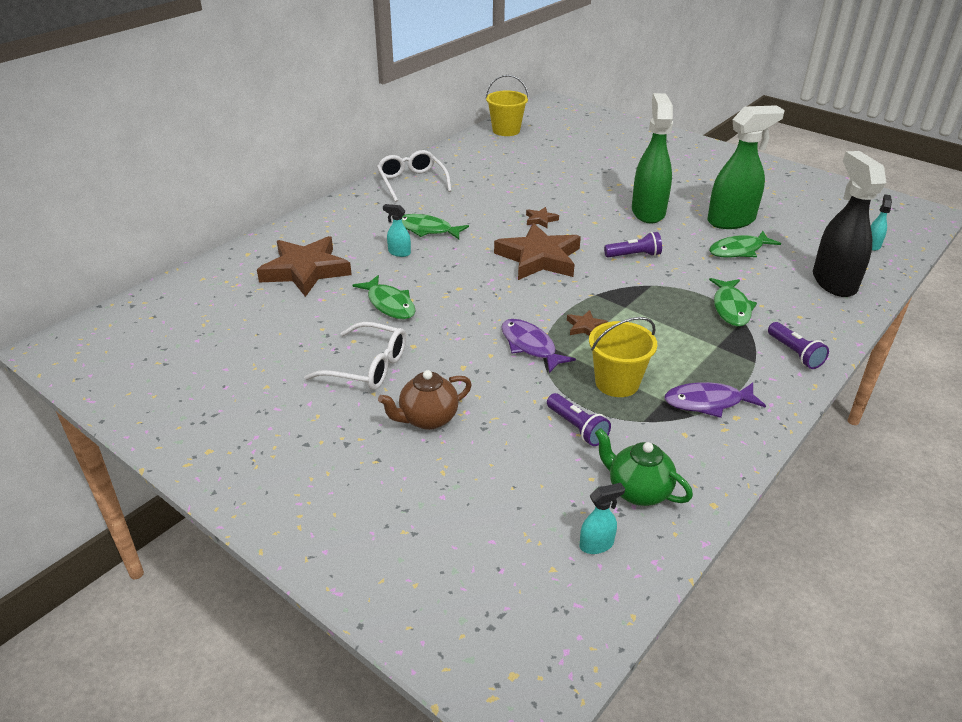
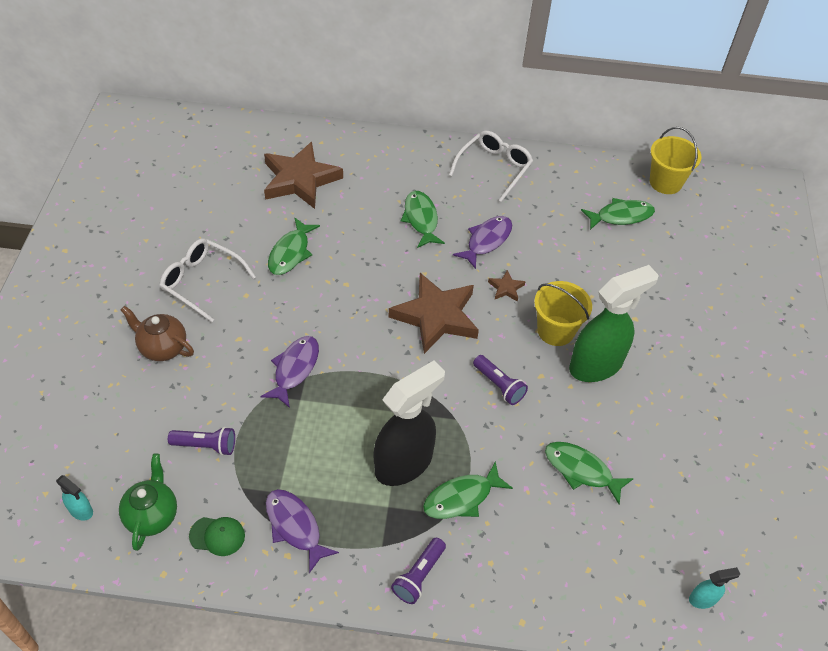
camera: 55 degrees right, 15 degrees up
(367, 367) = (202, 282): white glasses -> white glasses turned 135 degrees clockwise
(399, 253) = (370, 220): turquoise spray bottle -> none
(484, 211) = (486, 241): none -> purple fish
(519, 155) = (621, 216): none -> green fish
(577, 428) = (206, 445): purple flashlight -> purple flashlight turned 105 degrees counterclockwise
(585, 327) = (349, 395): brown star -> none
(617, 383) = (282, 450): yellow bucket -> yellow bucket (555, 331)
(689, 453) = (217, 536): none -> green cap
(731, 221) = (641, 444): green spray bottle -> none
(833, 282) = (584, 578): black spray bottle -> black spray bottle (404, 463)

